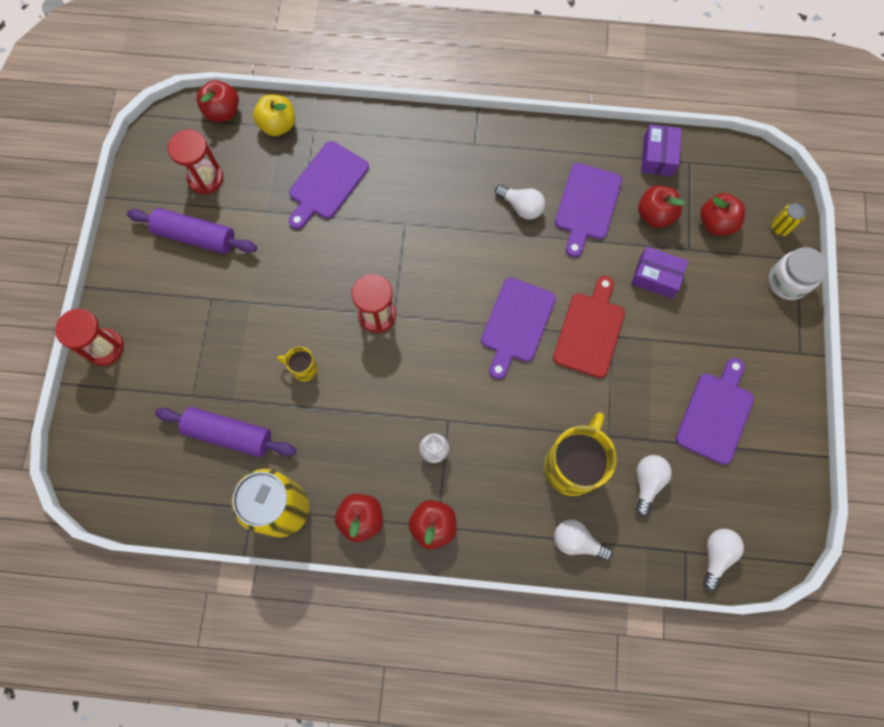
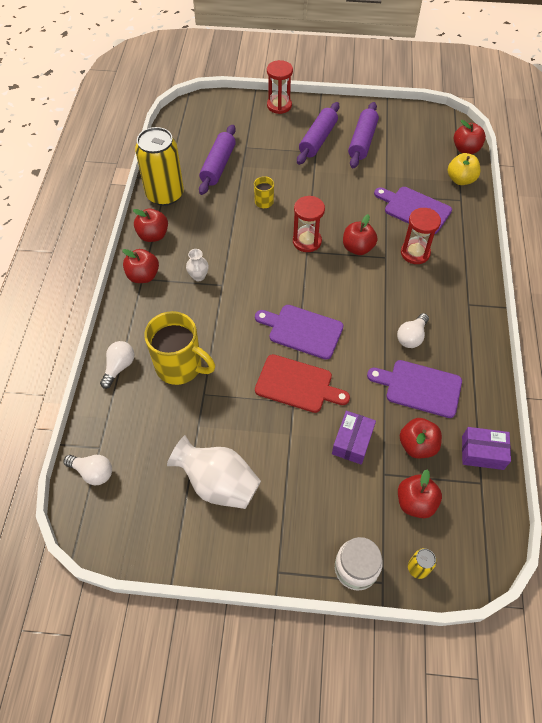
camera: 90 degrees right, 15 degrees down
(186, 295) = (318, 140): none -> purple rolling pin
(205, 178) = (409, 144): red hourglass -> red hourglass (415, 253)
(389, 255) = (357, 248): none -> red apple
(647, 482) = (161, 421): white light bulb -> none
(716, 414) = (218, 483): purple cutting board -> white vase

